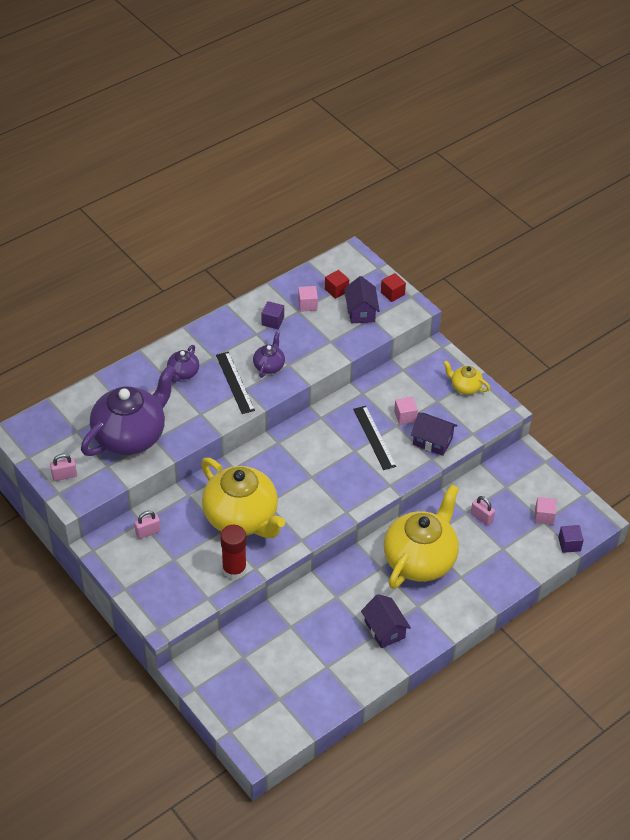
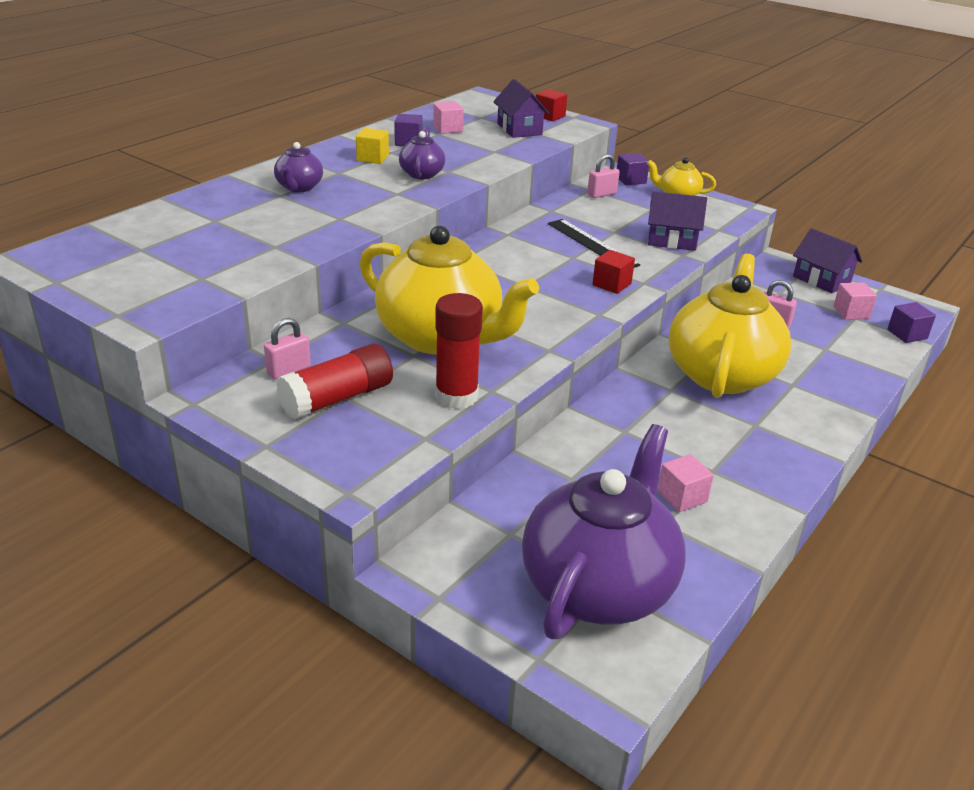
camera: 15 degrees left, 15 degrees down
(64, 476) = (126, 295): pink padlock -> pink padlock (602, 194)
(131, 436) = (234, 246): purple teapot -> purple teapot (598, 586)
(169, 559) = (337, 398): none -> red glue stick
(235, 382) = (380, 189): black ruler -> none
(241, 340) = (372, 158): none -> yellow cube
(336, 290) = (478, 118): red cube -> red cube (611, 284)
(384, 629) = (726, 460): purple house -> purple house (821, 280)
(405, 416) = (620, 223): pink cube -> pink cube (682, 497)
(439, 361) = (631, 180): none -> purple cube

